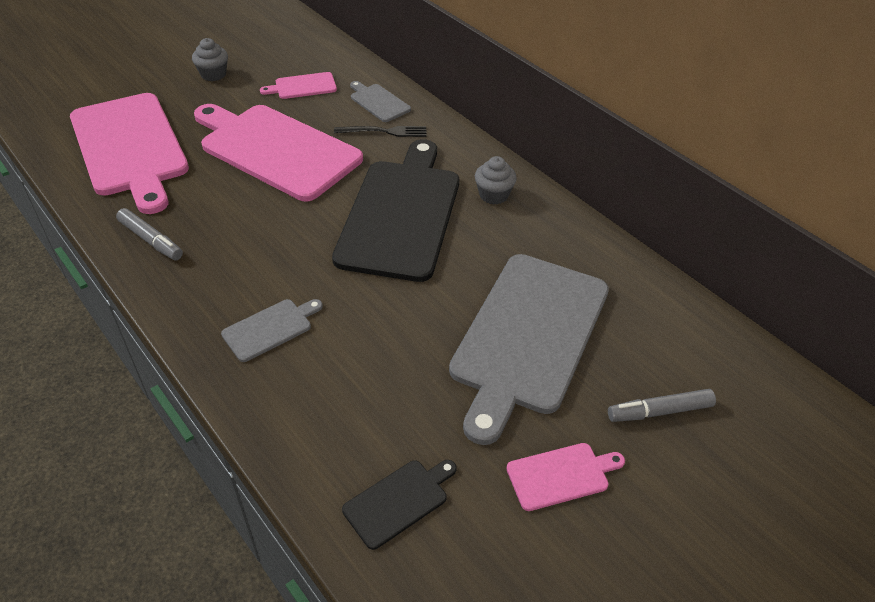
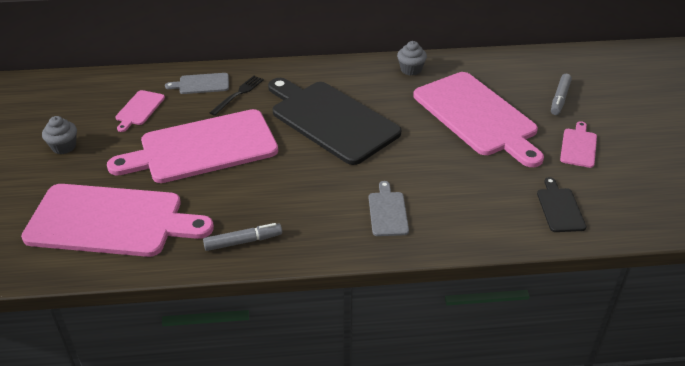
camera: 55 degrees left, 5 degrees down
(493, 195) = (349, 79): grey cupcake -> grey cupcake (411, 69)
(528, 336) = (477, 116): grey cutting board -> pink cutting board

